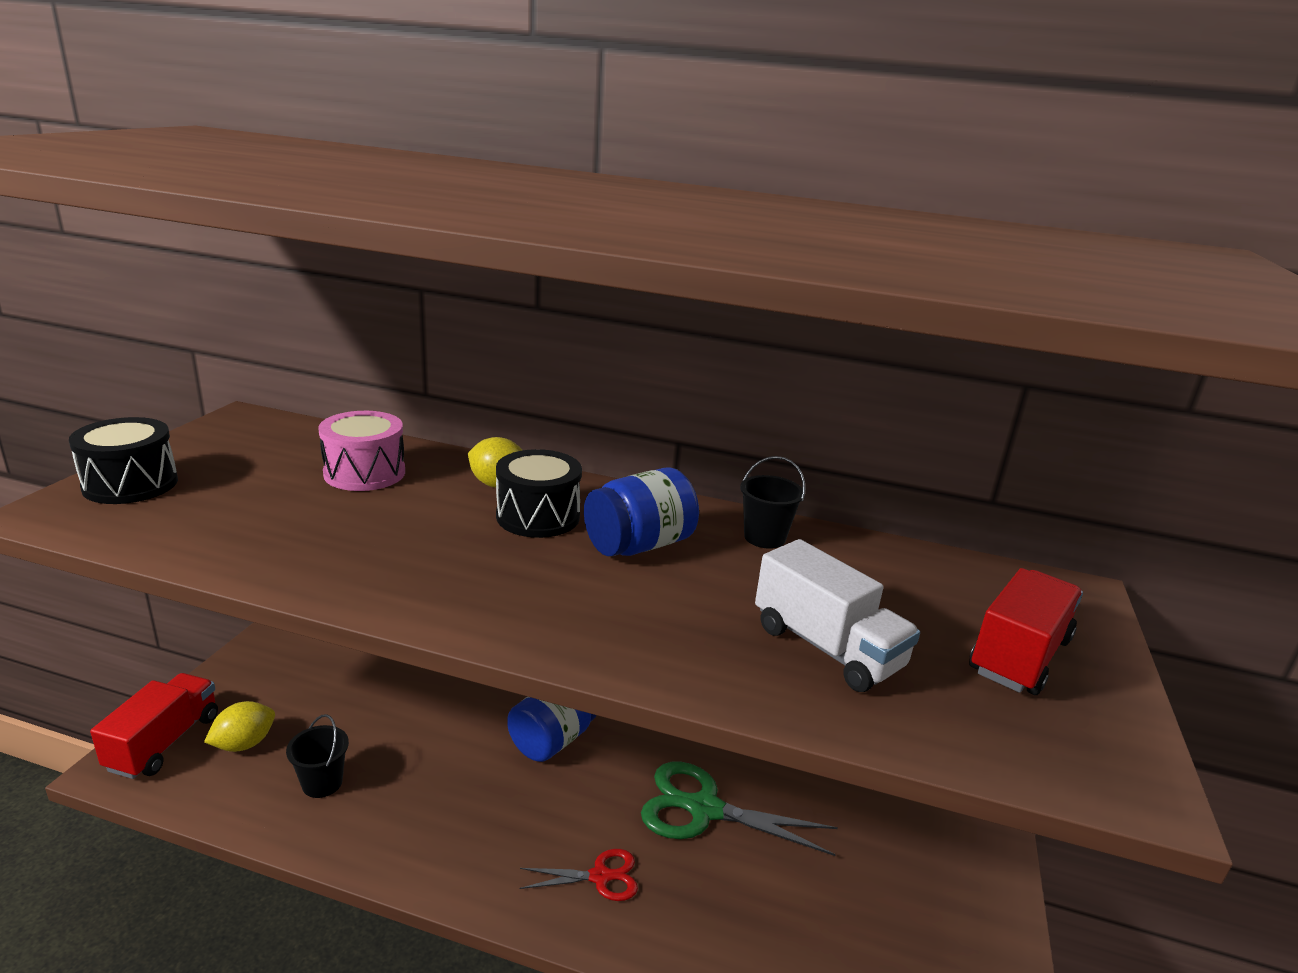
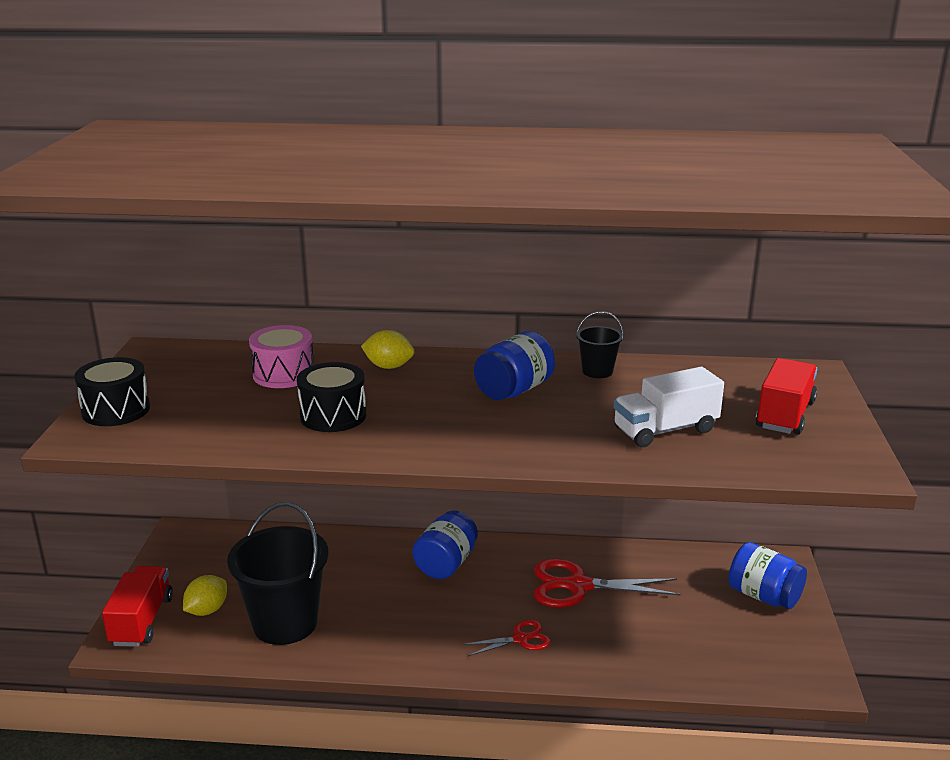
camera: 10 degrees left, 0 degrees up
(322, 783) = (285, 623): black bucket -> black bucket, size x2.13
(538, 516) = (432, 383): black drum -> black drum (333, 416)
(704, 809) = (578, 586): green scissors -> red scissors
(826, 647) = (665, 430): white truck -> white truck turned 120 degrees clockwise
(952, 882) = (763, 596): none -> blue jar

